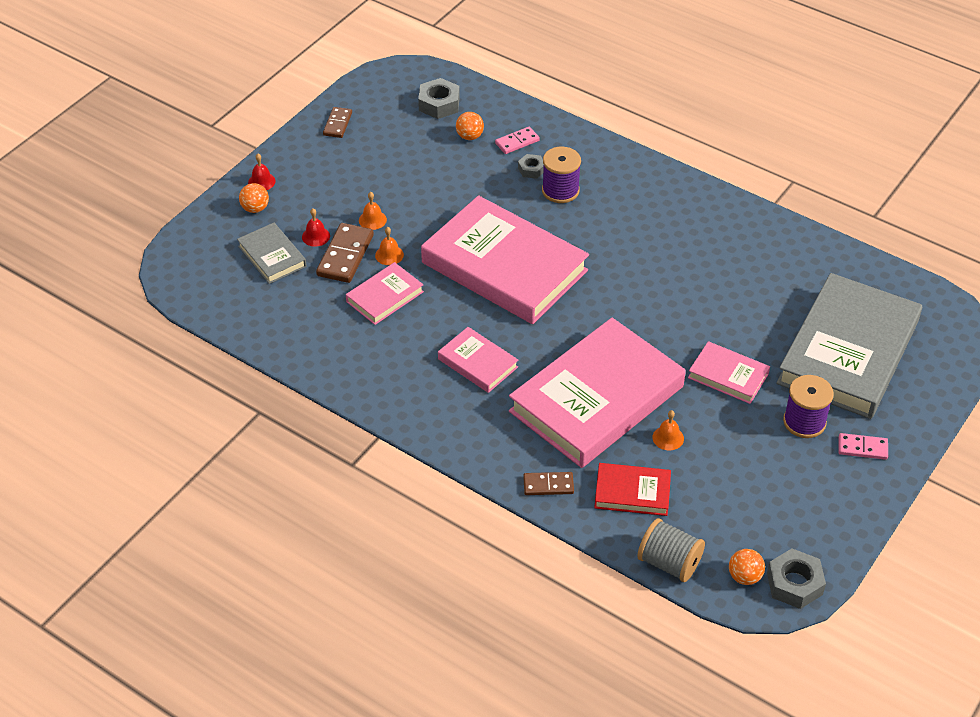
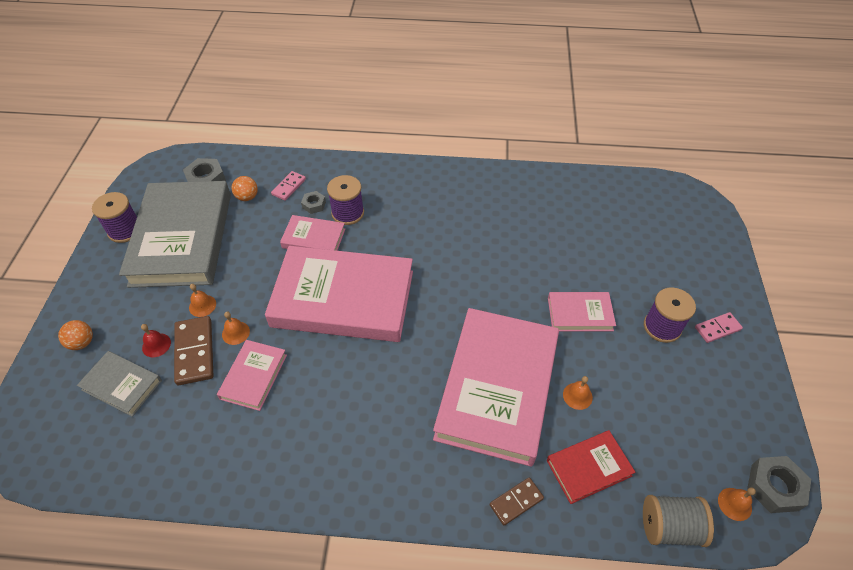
camera: 30 degrees left, 5 degrees up
(261, 181) = (76, 313): red bell -> none
(337, 124) = (125, 230): brown domino -> purple spool
(477, 363) = (376, 404): pink book -> pink book (313, 238)
(744, 577) = (734, 504): orange ball -> orange bell
(848, 352) = (645, 253): grey book -> grey book (182, 238)

